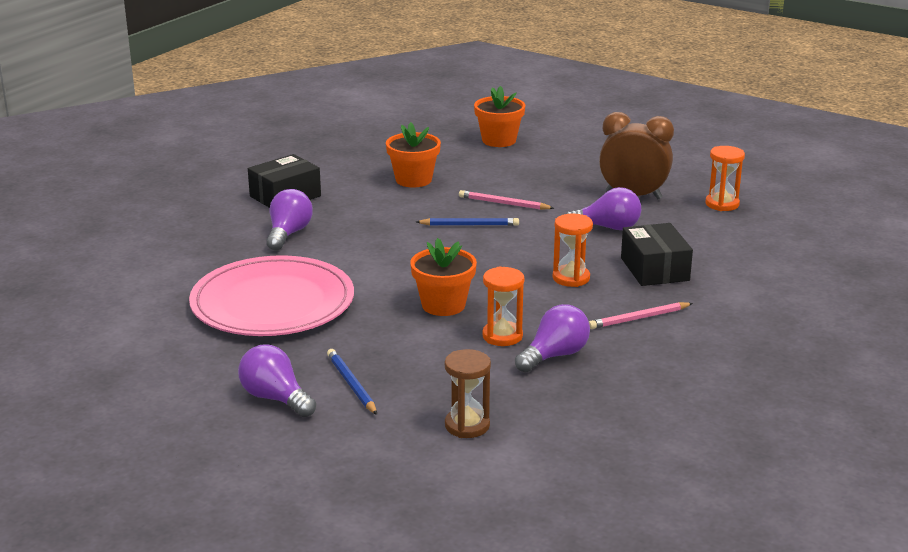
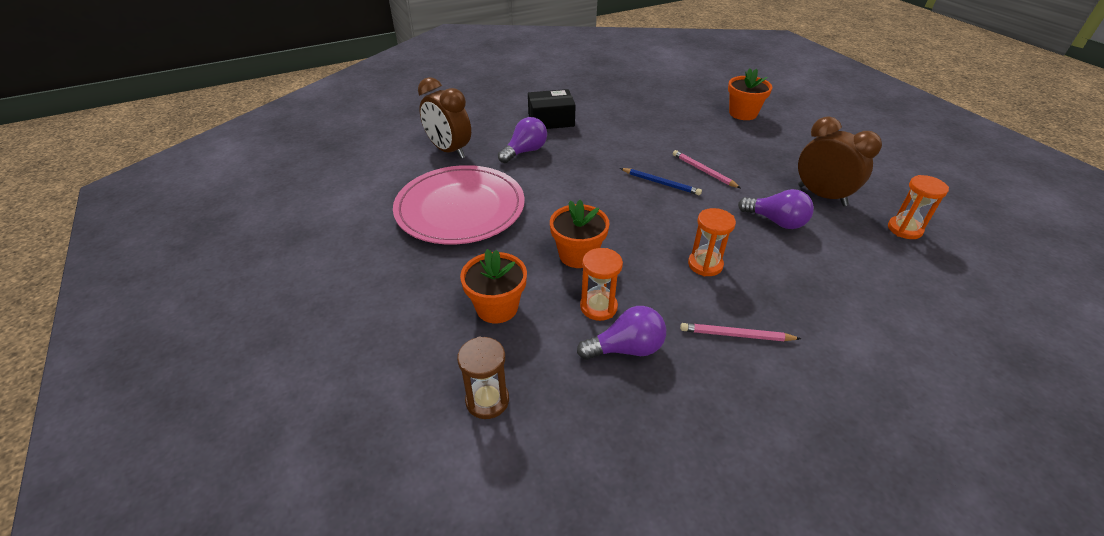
camera: 30 degrees right, 15 degrees up
(192, 256) = (449, 151): none -> brown clock
(275, 398) = (378, 301): purple light bulb -> none
(351, 384) = (441, 310): blue pencil -> none
(413, 180) = (651, 130): orange flower pot -> orange flower pot (497, 307)
(654, 269) = (790, 282): black box -> none

